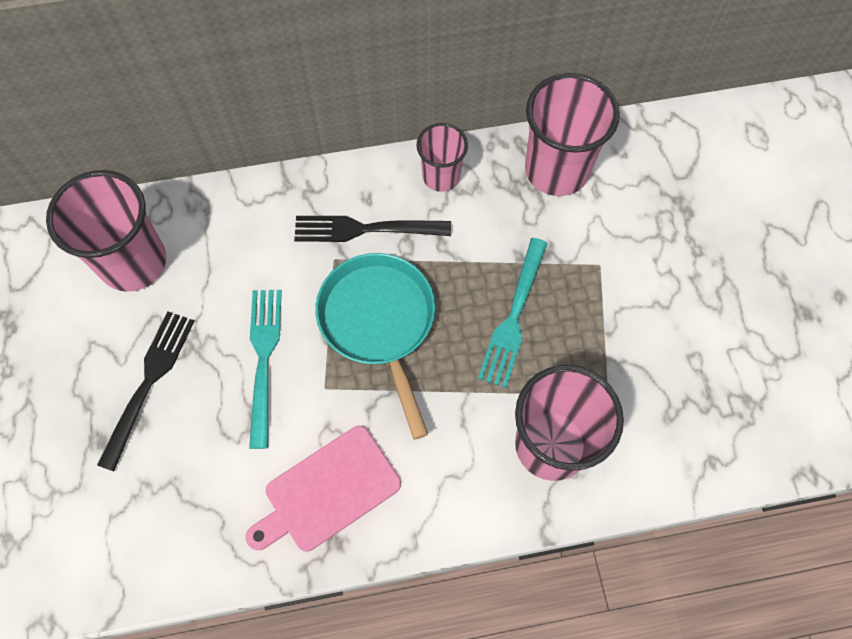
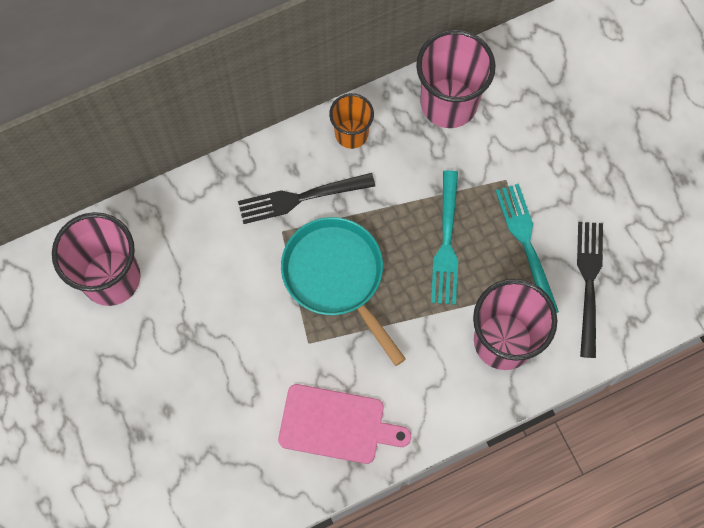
camera: 15 degrees left, 5 degrees up
(148, 383) = (161, 377): black fork -> black fork (589, 283)
(264, 359) = (250, 332): turquoise fork -> turquoise fork (526, 244)
(327, 491) = (336, 424): pink cutting board -> pink cutting board turned 120 degrees counterclockwise
(441, 176) = (351, 134): pink cup -> orange cup

